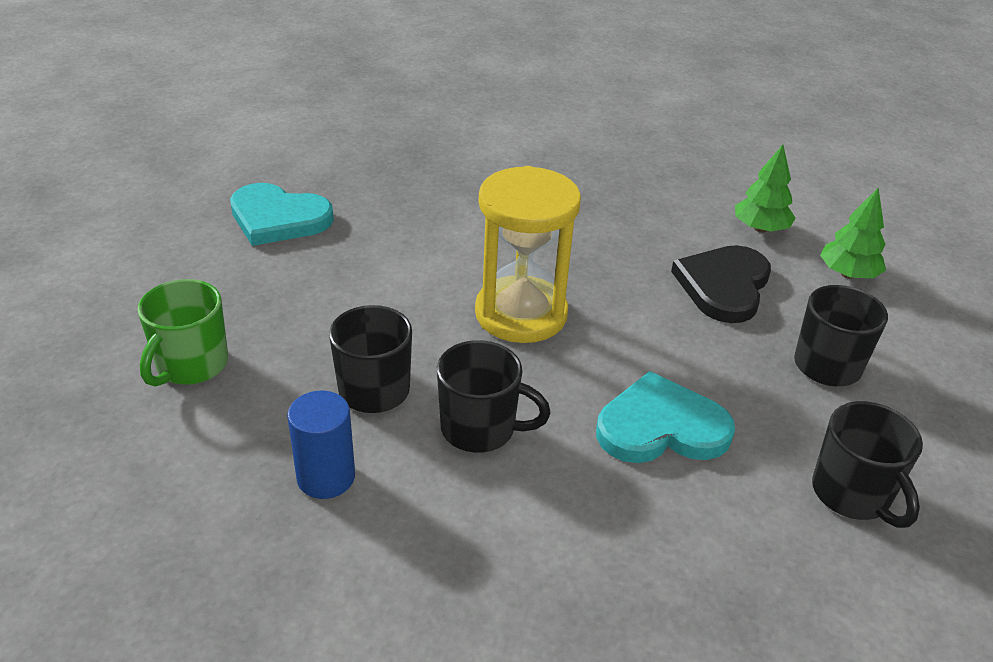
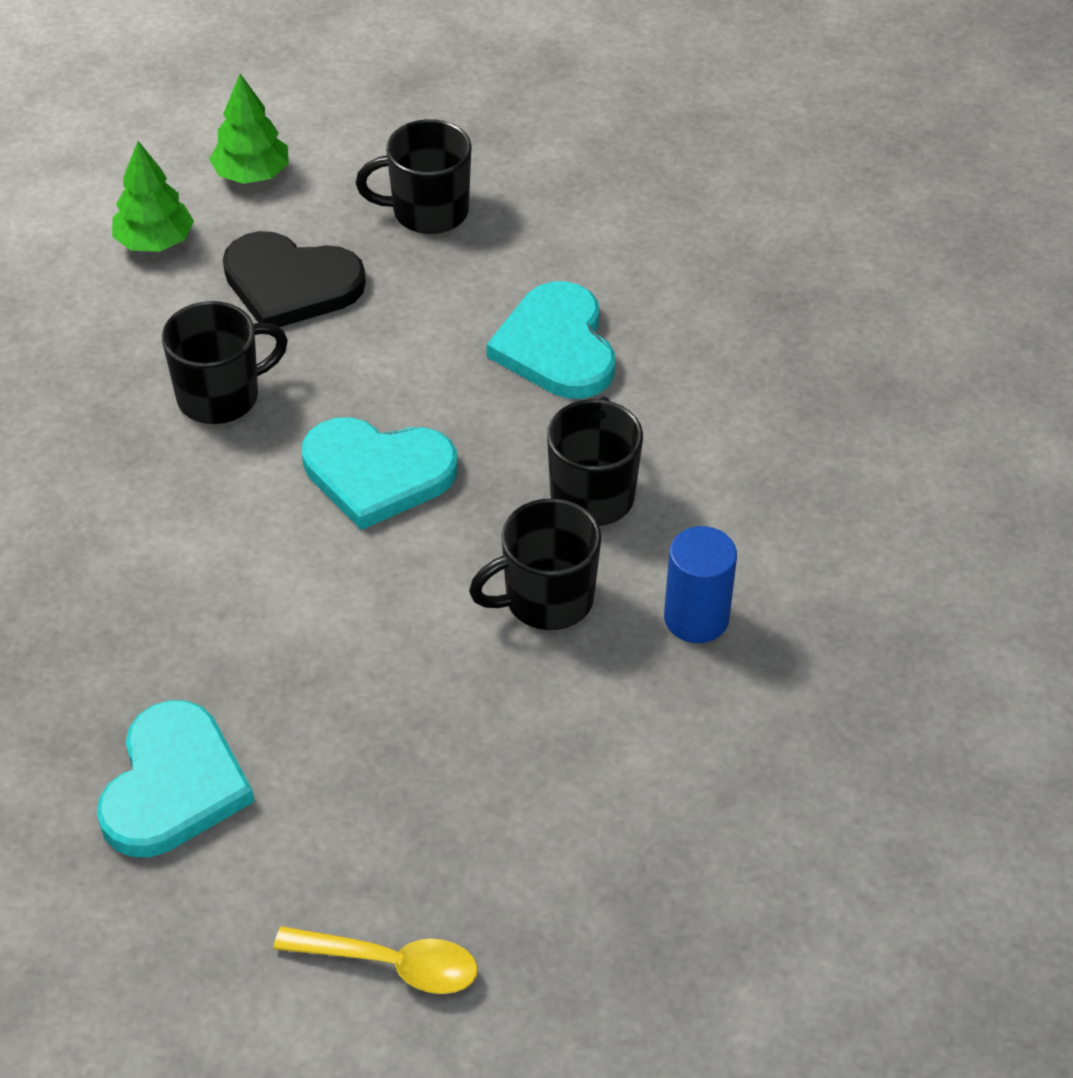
camera: 95 degrees left, 10 degrees up
(102, 289) = (391, 964): none -> yellow spoon
(191, 365) = (540, 798): green mug -> none
(521, 314) = (377, 473): yellow hourglass -> turquoise heart
(852, 495) = (620, 216): black mug -> black mug (221, 396)

